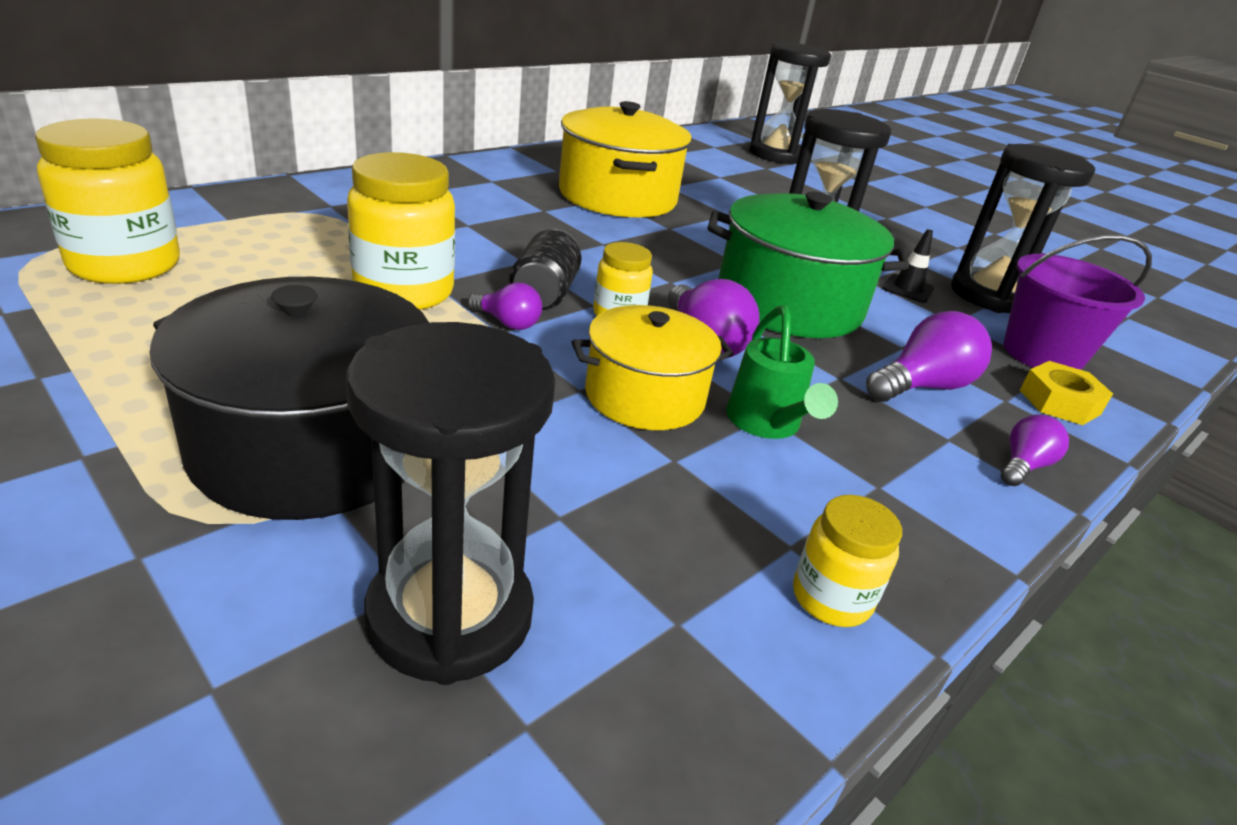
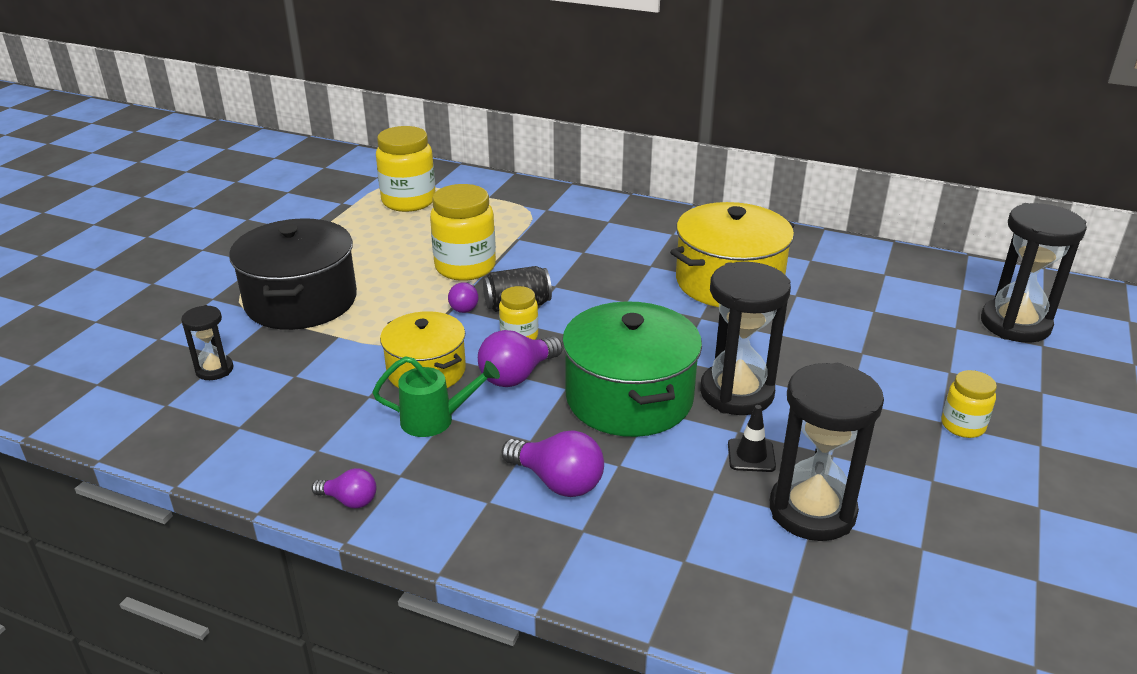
camera: 70 degrees right, 0 degrees up
(450, 615) = (214, 370): black hourglass -> black hourglass, size x0.51
(766, 424) = (435, 420): green watering can -> green watering can turned 150 degrees counterclockwise
(831, 598) = (281, 470): yellow jar -> yellow jar (962, 426)
(1023, 466) = (481, 542): purple light bulb -> purple light bulb (349, 500)
(1042, 354) = (705, 552): purple bucket -> none
(1059, 402) = (612, 564): yellow nut -> none

